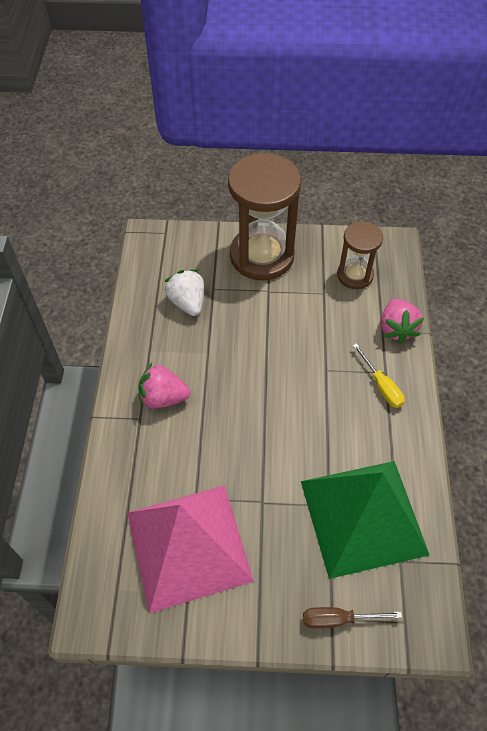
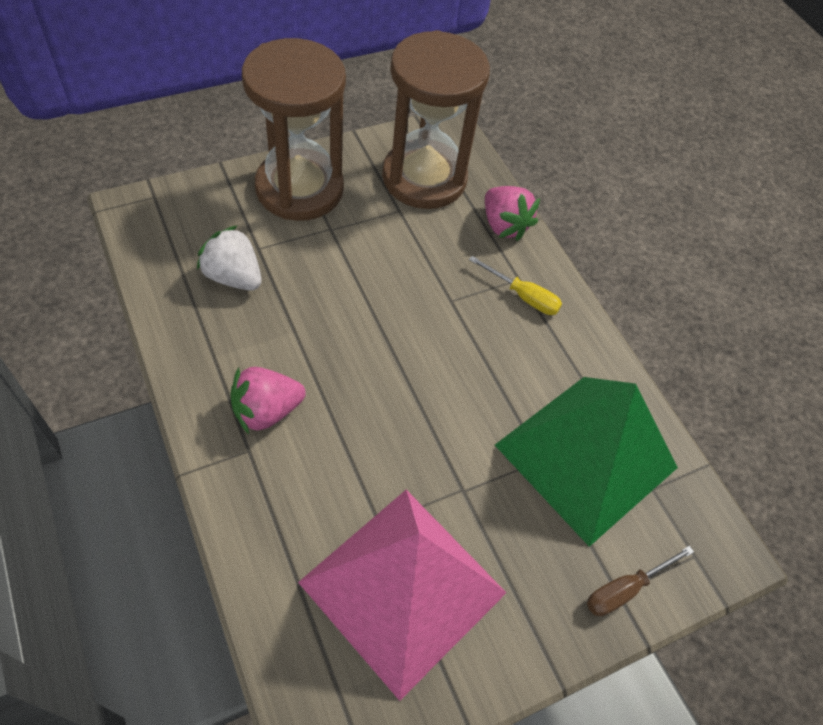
camera: 35 degrees left, 0 degrees up
(355, 275) = (424, 178): brown hourglass -> brown hourglass, size x1.81

